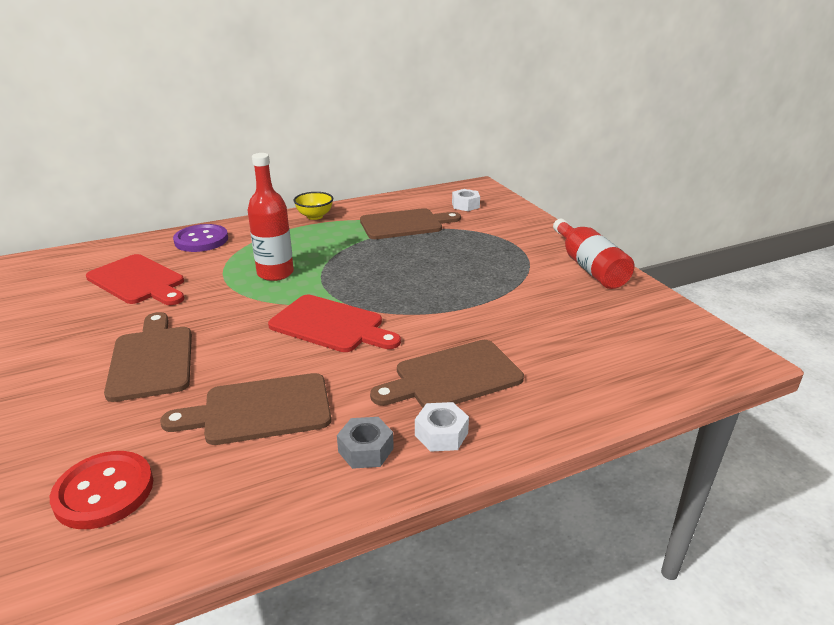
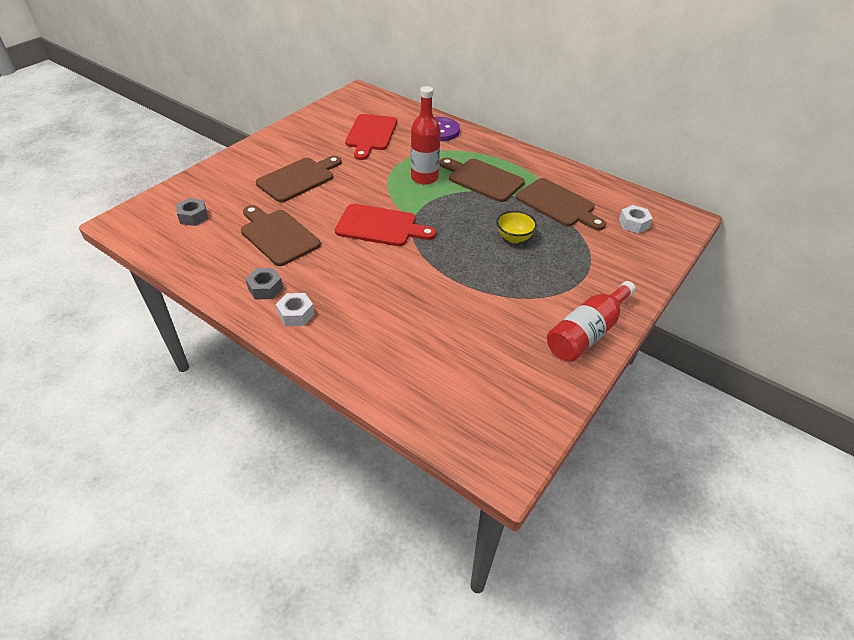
camera: 60 degrees right, 15 degrees up
(104, 491) = (193, 216): red button -> grey nut
(315, 216) = (523, 158): yellow bowl -> yellow bowl (514, 238)
(331, 325) = (380, 226): red cutting board -> red cutting board turned 75 degrees counterclockwise
(453, 377) = (359, 300): brown cutting board -> brown cutting board (482, 179)

